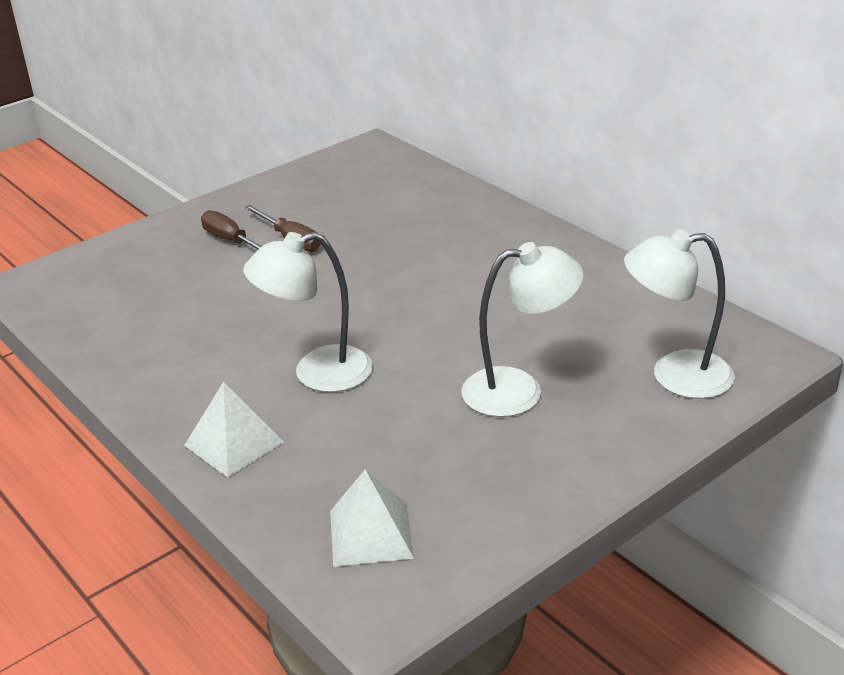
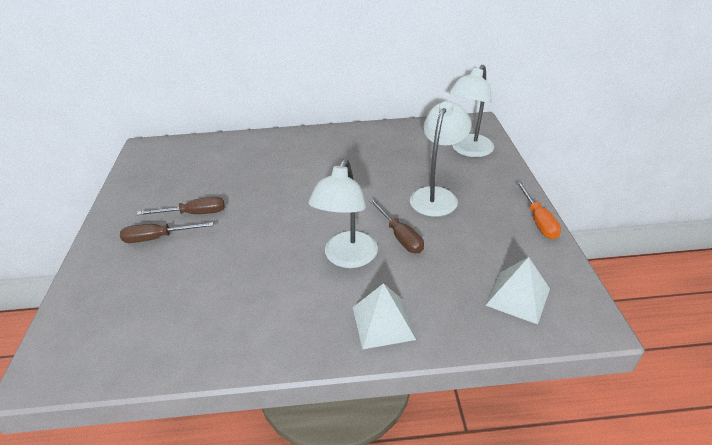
camera: 55 degrees left, 5 degrees up
(396, 395) = (400, 236): none -> brown screwdriver
(562, 503) = (538, 220): none -> orange screwdriver

